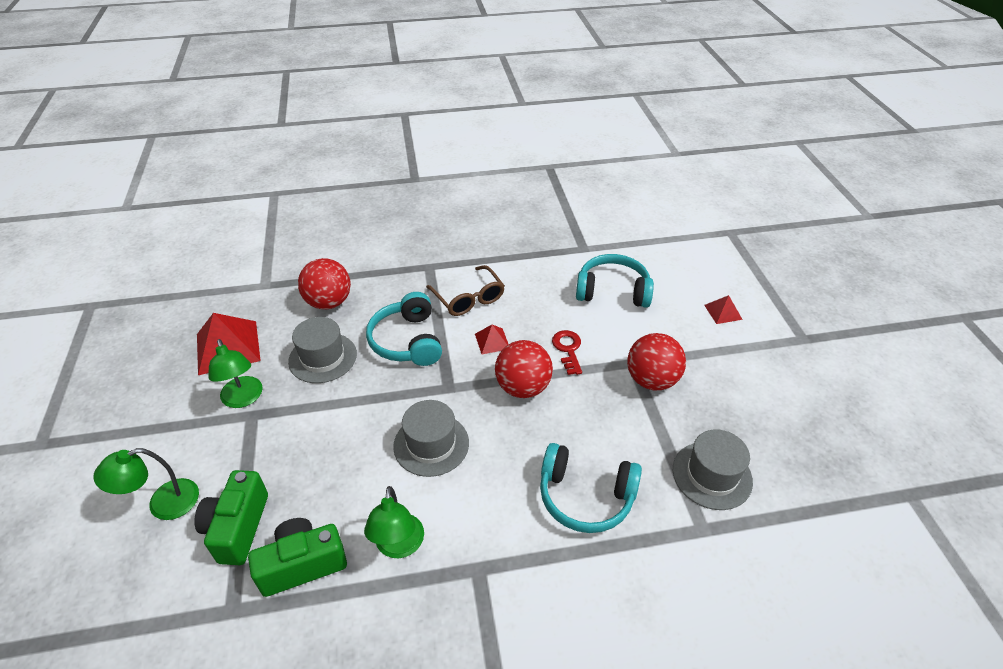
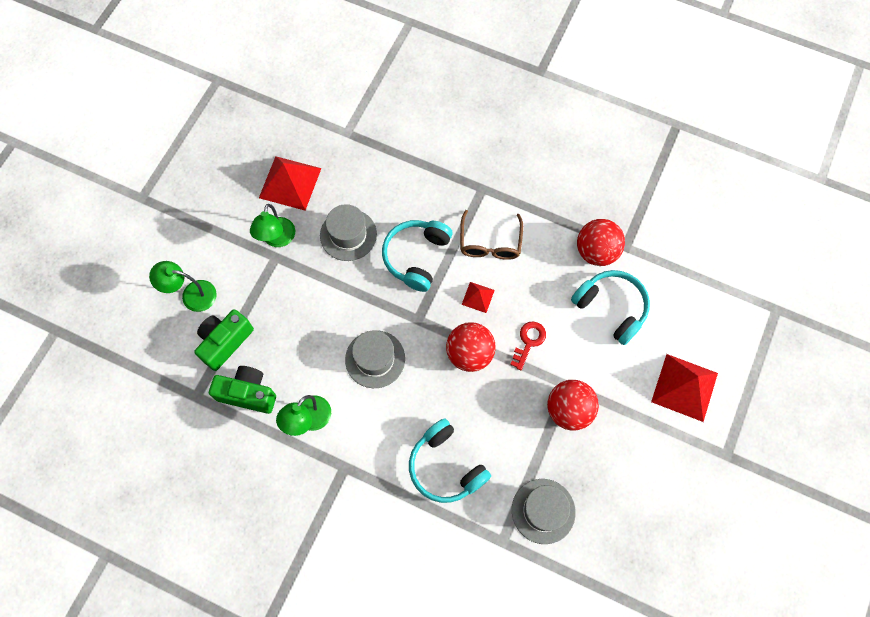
camera: 35 degrees right, 25 degrees up
(329, 302) = (383, 181): red ball -> red ball (596, 251)
(723, 312) = (684, 387): red pyramid -> red pyramid, size x1.98

